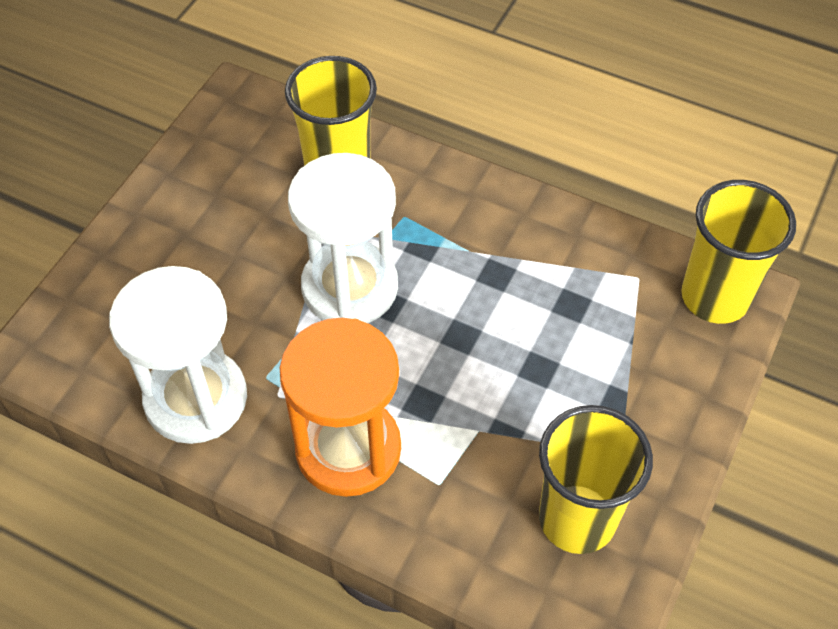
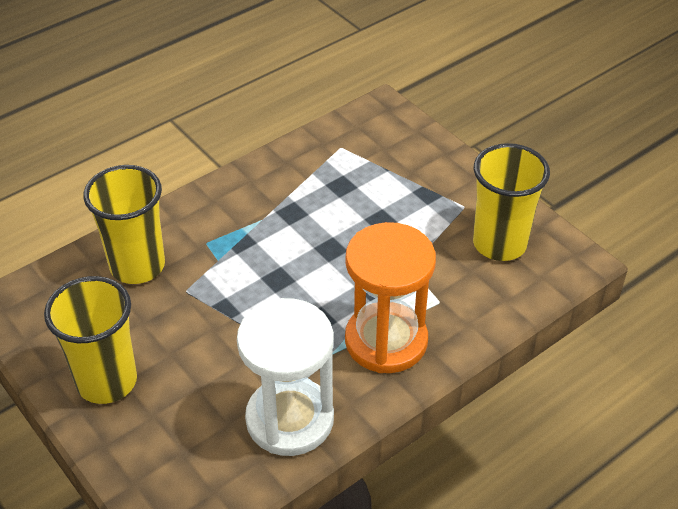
camera: 65 degrees left, 10 degrees down
(350, 287) = (248, 294): white hourglass -> none
(715, 297) = (378, 121): yellow cup -> yellow cup (107, 381)

